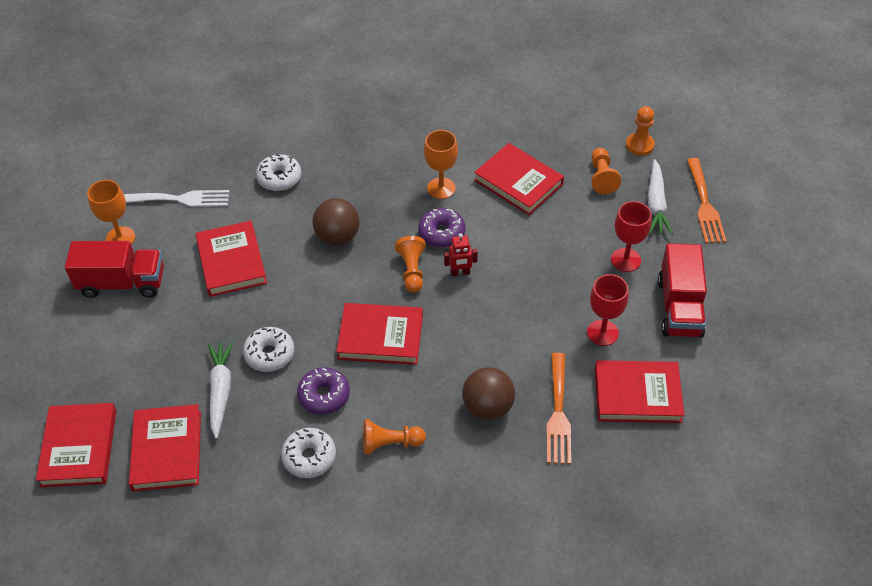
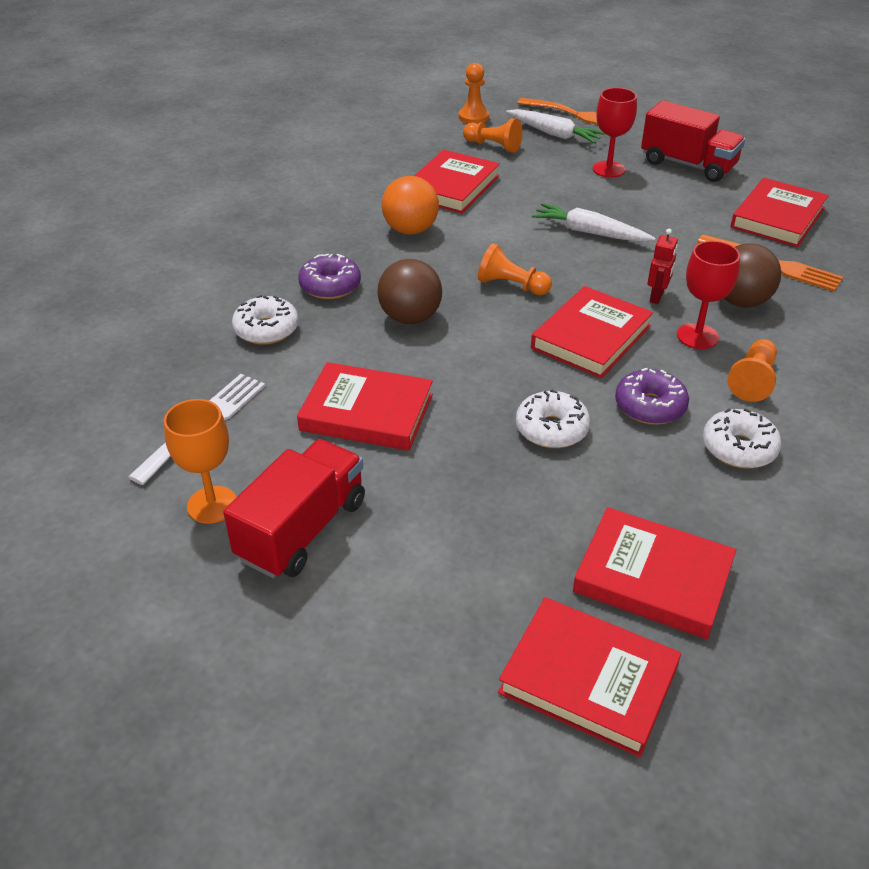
camera: 60 degrees left, 10 degrees down
(220, 391) = (582, 491): white carrot -> white carrot (590, 232)
(441, 188) = (410, 230): orange goblet -> orange ball
(442, 233) = (475, 250): purple donut -> purple donut (330, 286)
(460, 273) = (542, 258): red robot -> red robot (657, 297)
(518, 182) = (452, 187): red book -> red book turned 45 degrees counterclockwise
(602, 333) = (689, 209): red goblet -> red goblet (697, 336)

